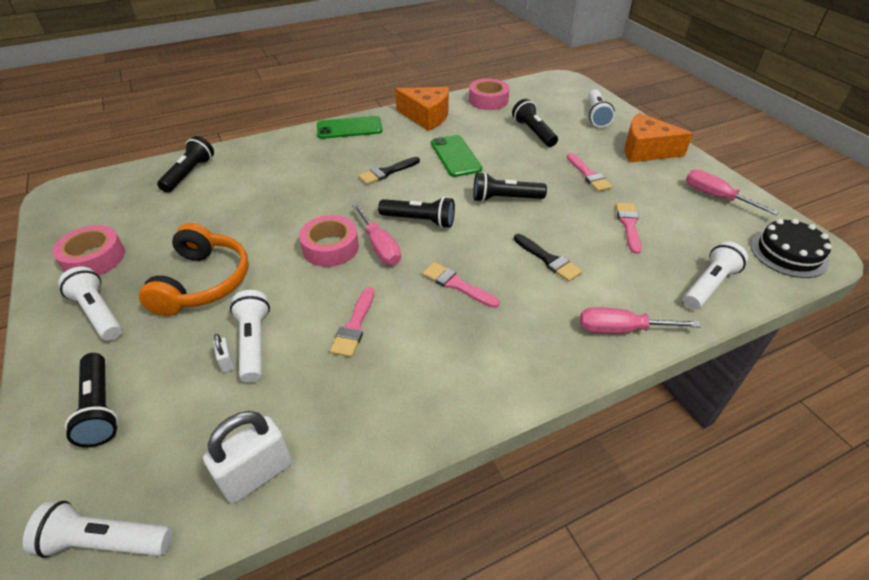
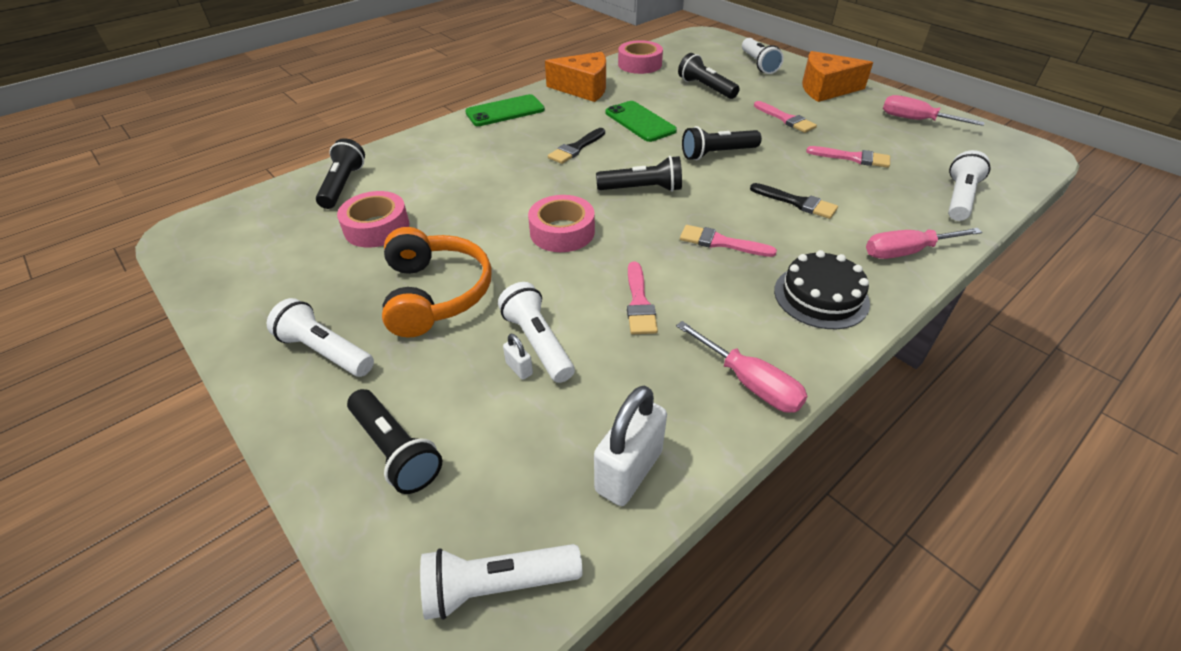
camera: 15 degrees left, 0 degrees up
(94, 258) = (280, 295): pink tape -> pink tape (377, 227)
(380, 247) = (616, 221): pink screwdriver -> pink screwdriver (749, 383)
(628, 225) = (853, 158): pink brush -> pink brush turned 120 degrees clockwise
(788, 253) = (1009, 158): black cake -> black cake (821, 296)

